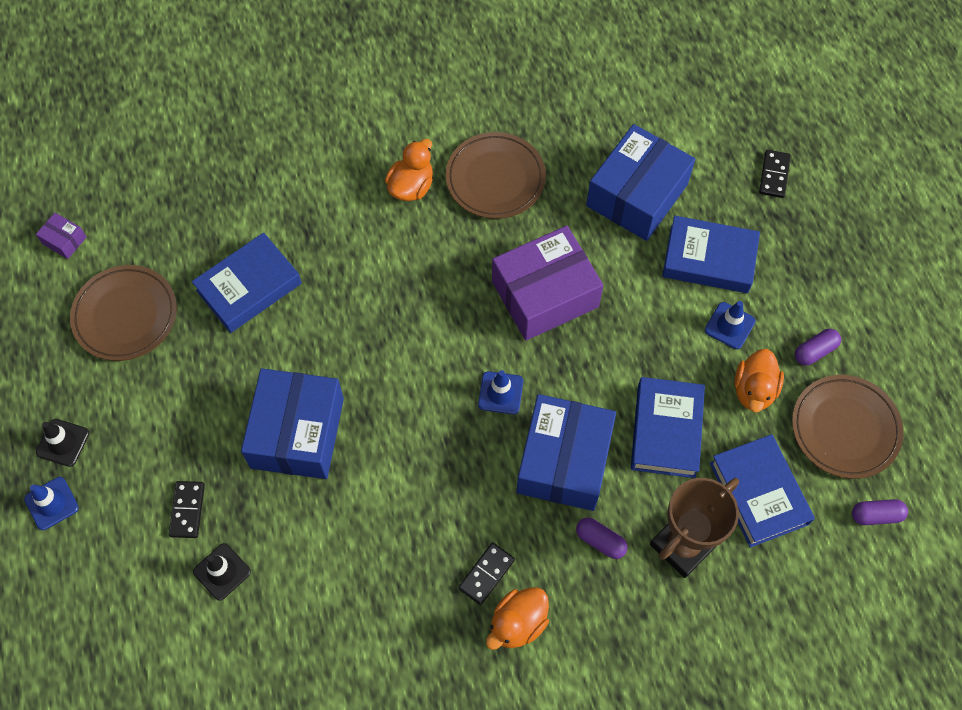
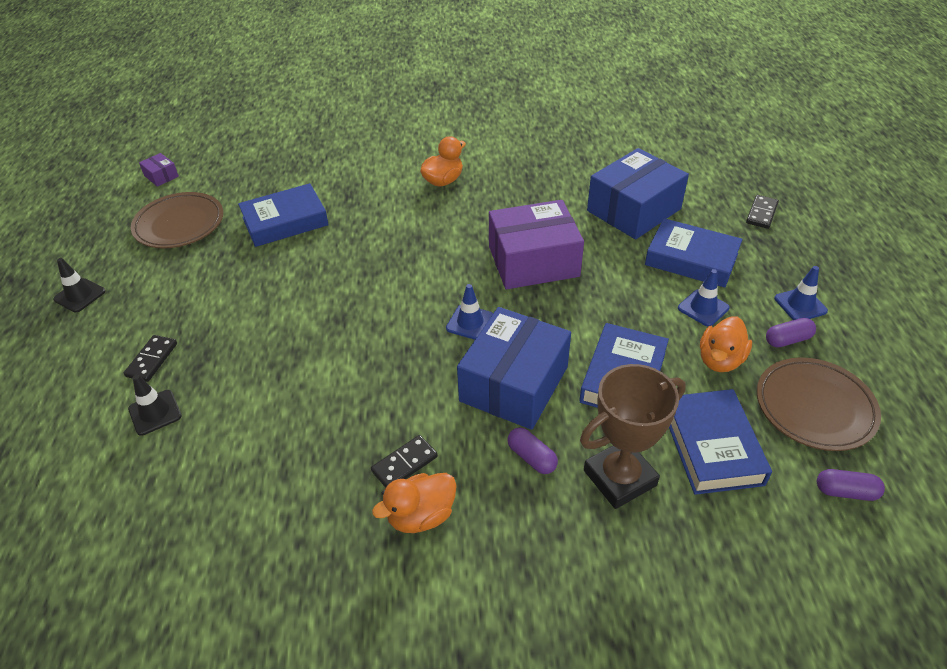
camera: 15 degrees right, 20 degrees down
(51, 503) = (43, 335): blue traffic cone -> blue traffic cone (800, 305)
(297, 433) = (276, 321): blue box -> none
(495, 179) = (514, 185): brown plate -> none

